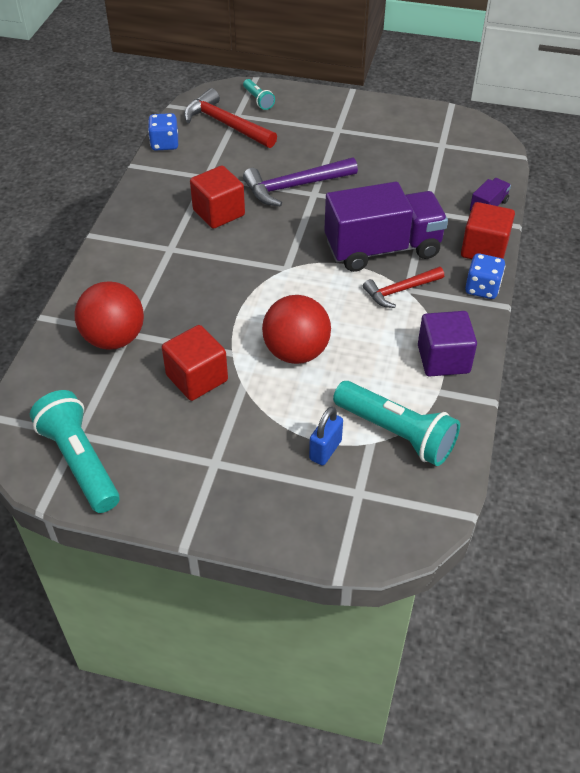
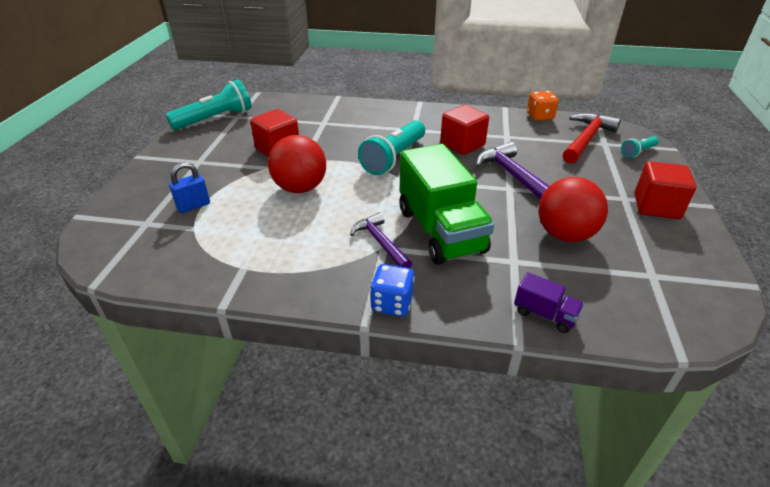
camera: 85 degrees right, 10 degrees down
(114, 338) = (318, 119): red ball -> red ball (564, 235)
(164, 144) = (540, 116): blue dice -> orange dice
(325, 450) = (193, 206): blue padlock -> blue padlock turned 60 degrees counterclockwise
(382, 249) = (440, 231): purple truck -> green truck
(396, 433) = (199, 241): turquoise flashlight -> turquoise flashlight (394, 158)
(400, 291) = (380, 242): red hammer -> purple hammer
(443, 359) = (284, 271): purple cube -> none
(484, 249) = (461, 307): red cube -> red cube (656, 206)

